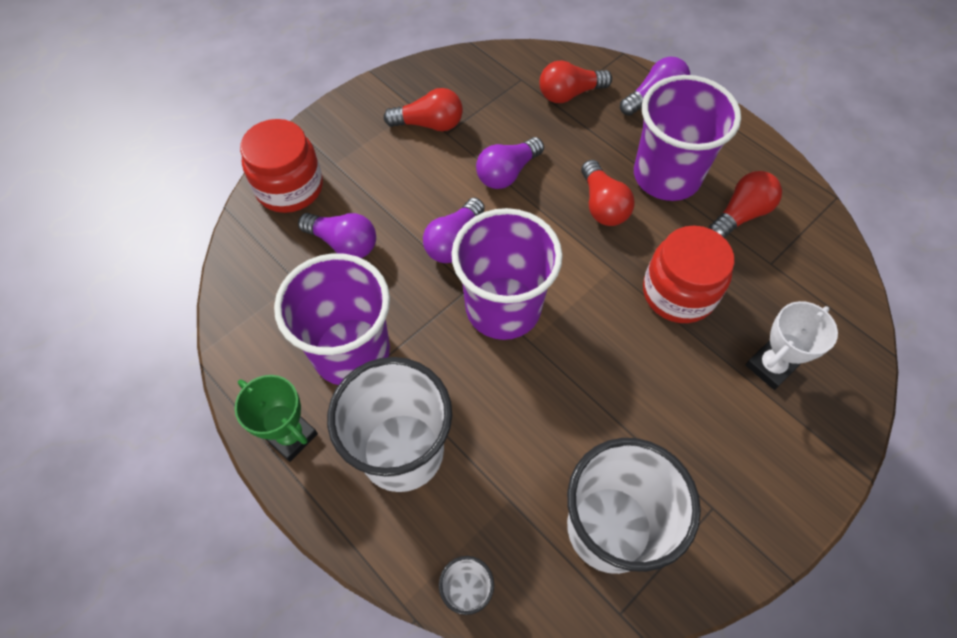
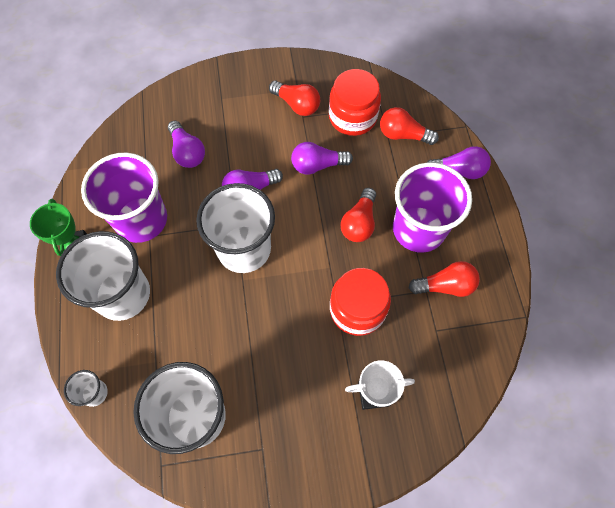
camera: 35 degrees right, 5 degrees up
(289, 187) = (185, 99): red jar -> red jar (352, 117)
(503, 308) = (244, 249): purple cup -> white cup

